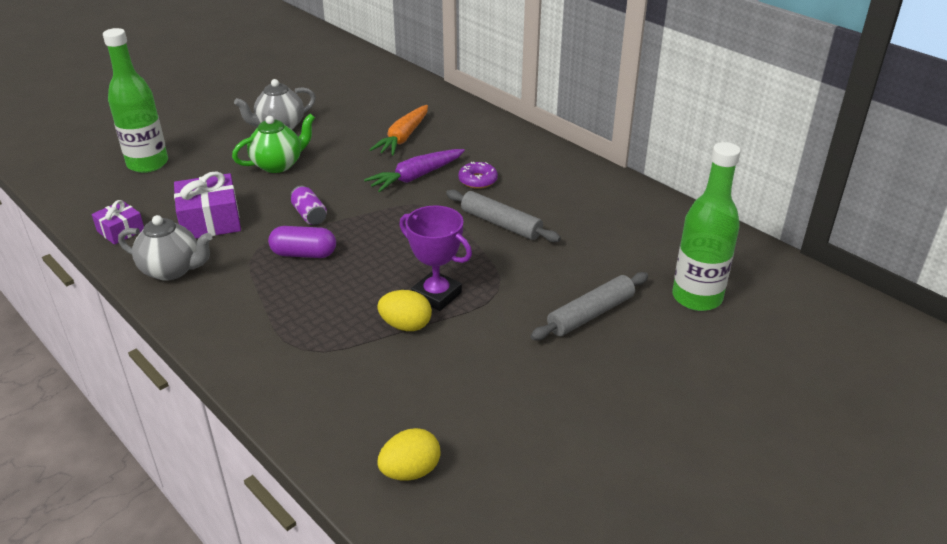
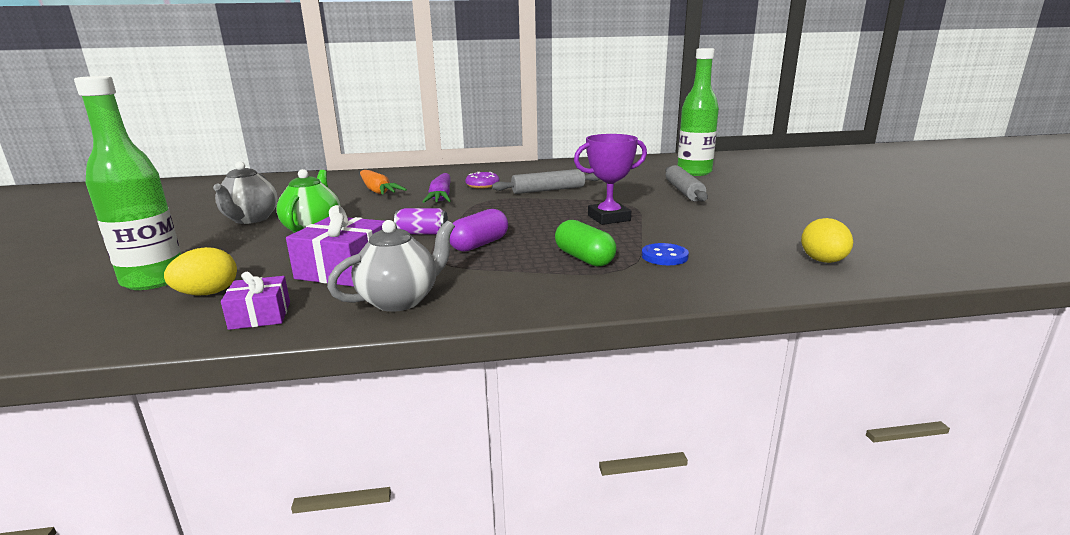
camera: 55 degrees left, 15 degrees down
(310, 319) = (584, 258): none -> green capsule
(348, 363) = (664, 256): none -> blue button
(406, 325) = (636, 232): yellow egg -> yellow egg (208, 293)

